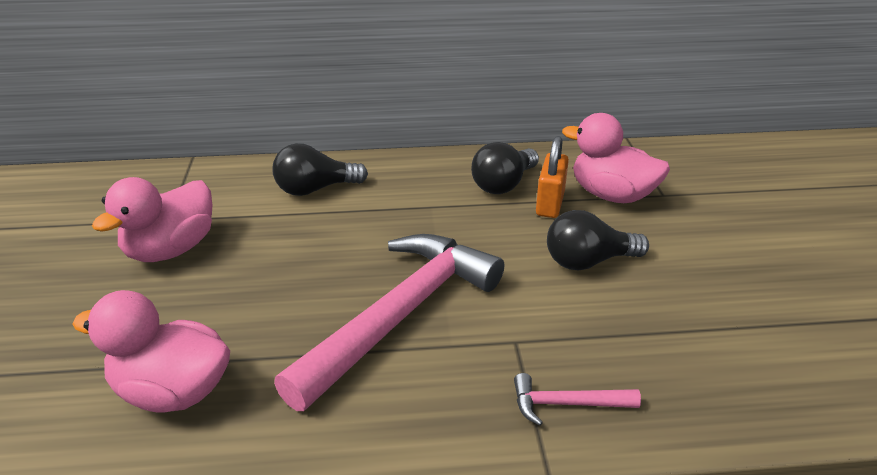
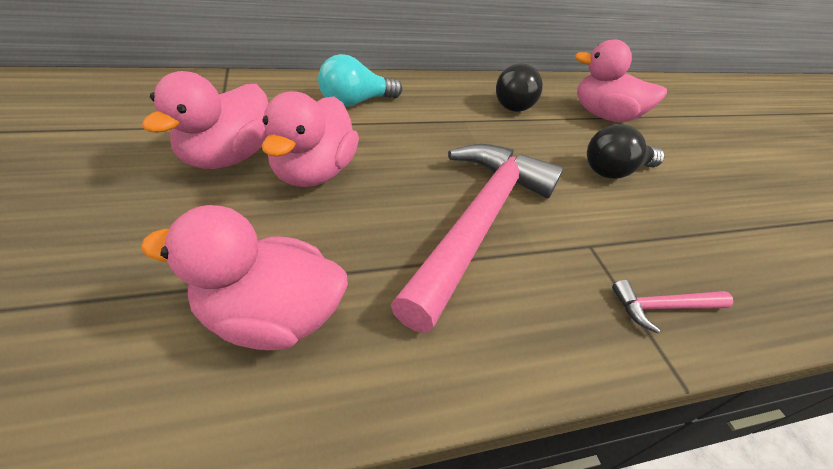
camera: 15 degrees left, 10 degrees up
(248, 264) = (313, 172): none -> pink duck
(315, 189) = (355, 102): black light bulb -> turquoise light bulb
(550, 204) = (560, 121): orange padlock -> none

